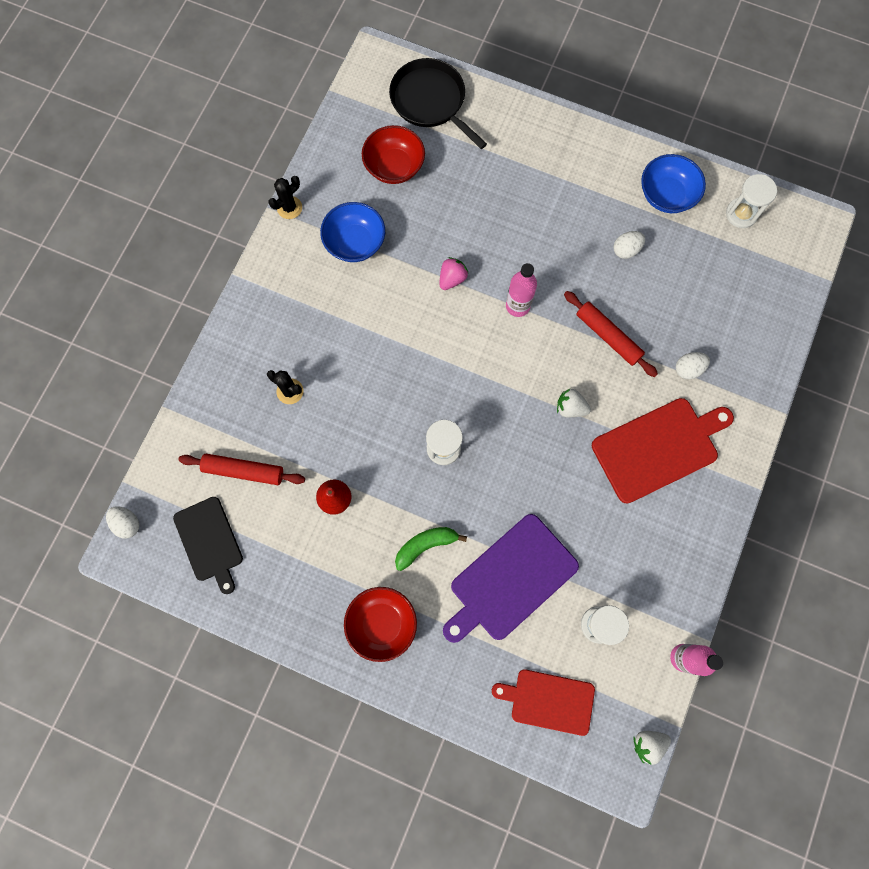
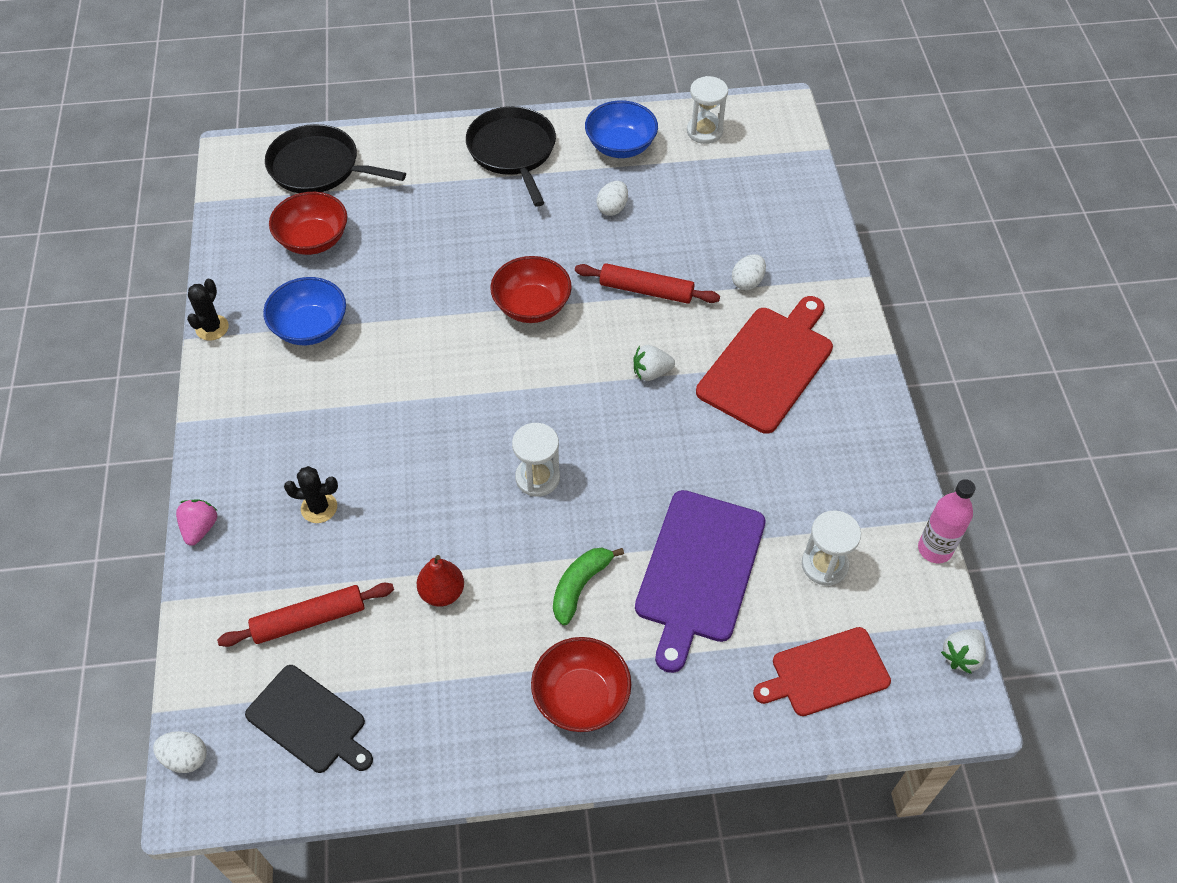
camera: 30 degrees left, 20 degrees down
(452, 279) = (443, 313): pink strawberry -> pink strawberry (200, 528)
(517, 306) = (532, 306): pink bottle -> red bowl
(581, 158) = (513, 151): none -> black pan

